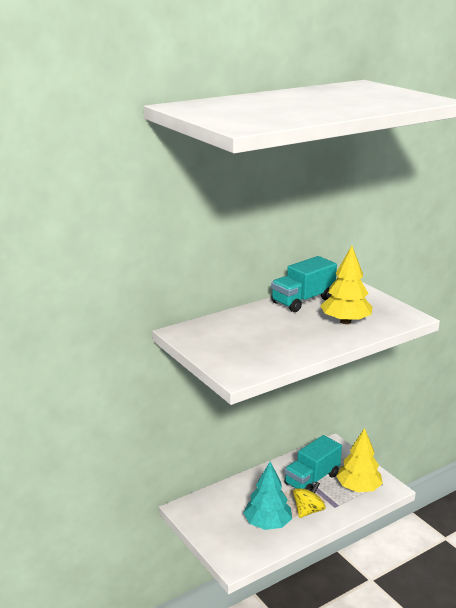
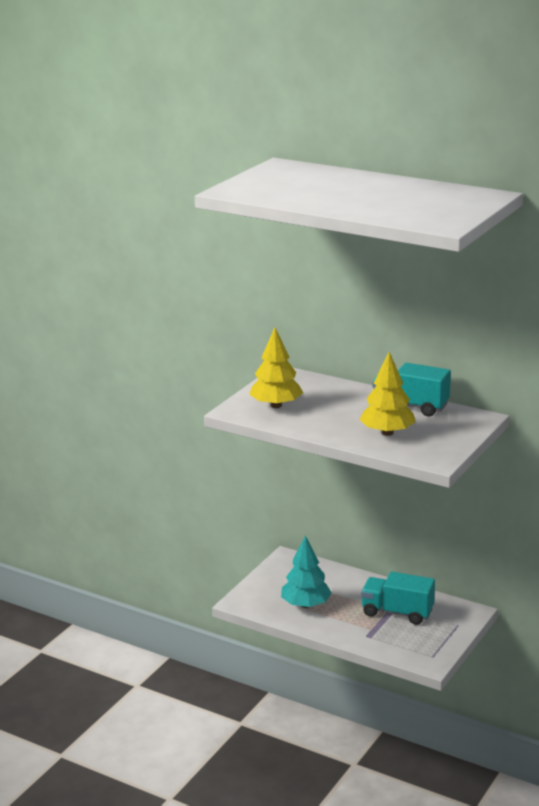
camera: 65 degrees right, 0 degrees up
(308, 511) = (345, 622): yellow spinning top -> none
(358, 488) = (410, 643): yellow tree -> yellow tree (276, 405)

